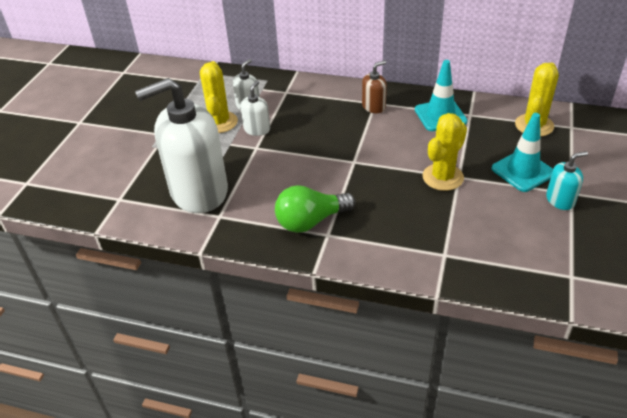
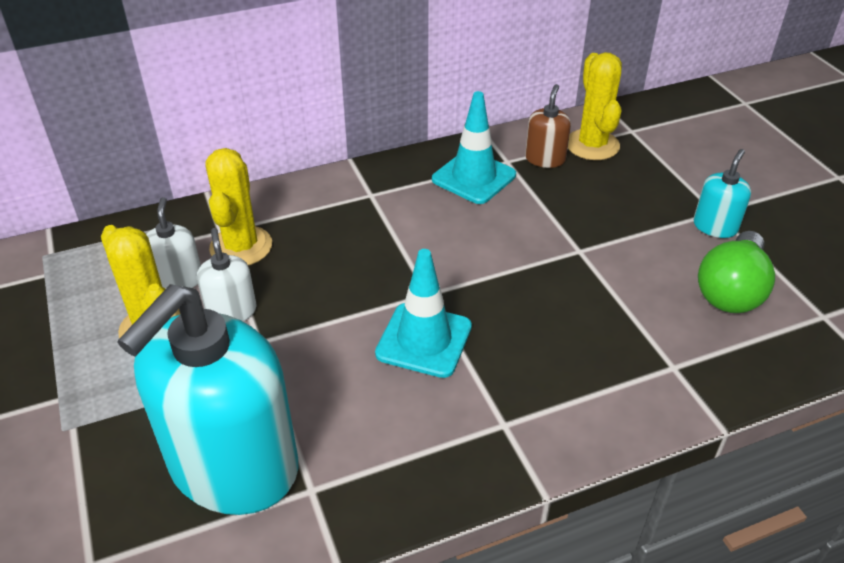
camera: 40 degrees left, 0 degrees up
(199, 191) = (233, 467): white soap dispenser -> turquoise soap dispenser
(311, 221) = (461, 417): green light bulb -> green light bulb (731, 290)
(374, 107) = (375, 201): brown soap dispenser -> brown soap dispenser (545, 159)
(443, 177) = (562, 260): yellow cactus -> yellow cactus (241, 247)
(523, 171) = (640, 208): turquoise traffic cone -> turquoise traffic cone (424, 340)

